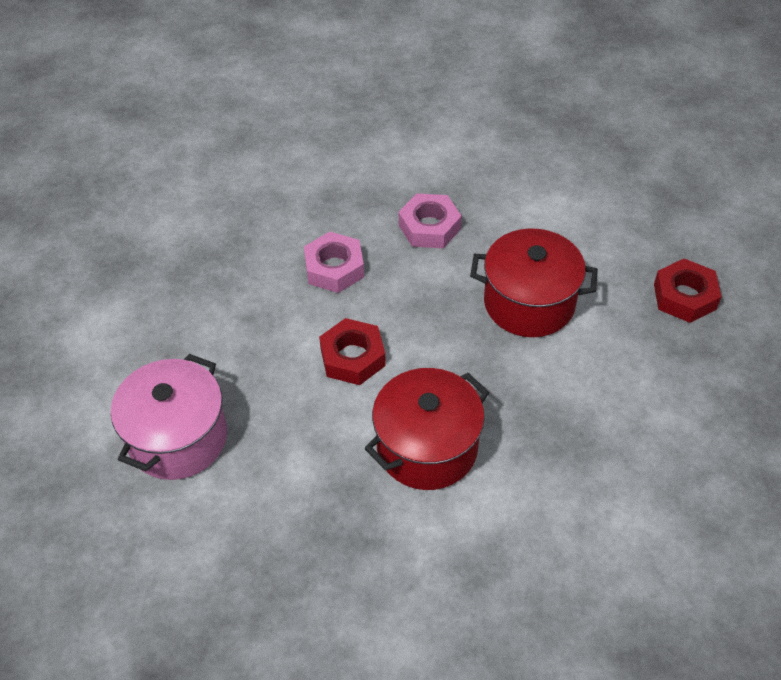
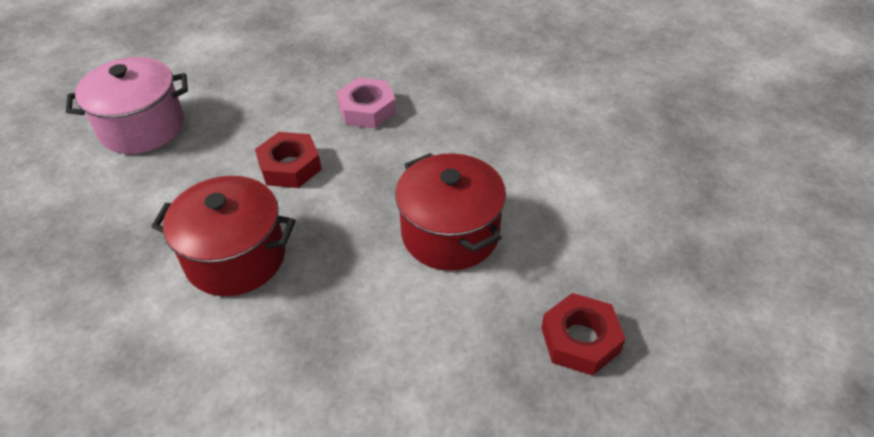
camera: 50 degrees right, 5 degrees down
(429, 227) = (465, 132): pink nut -> none

